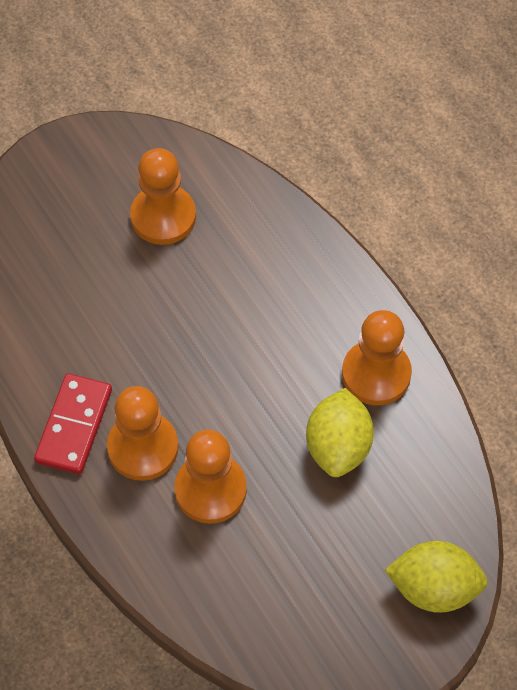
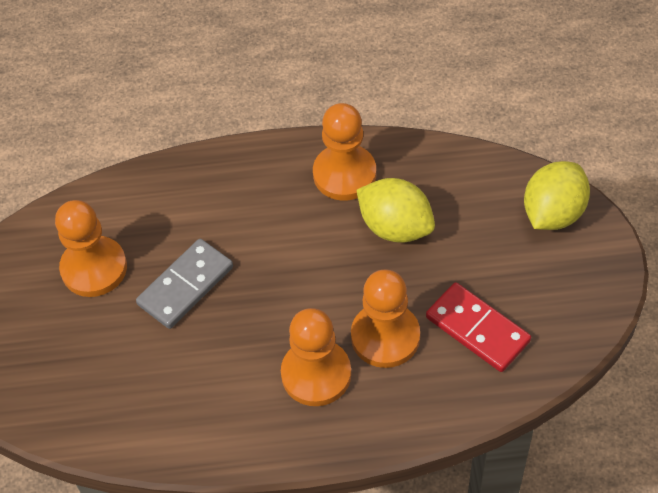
camera: 60 degrees left, 5 degrees down
(74, 426) = (263, 422): red domino -> red domino (477, 329)
(181, 298) = (186, 286): none -> grey domino

